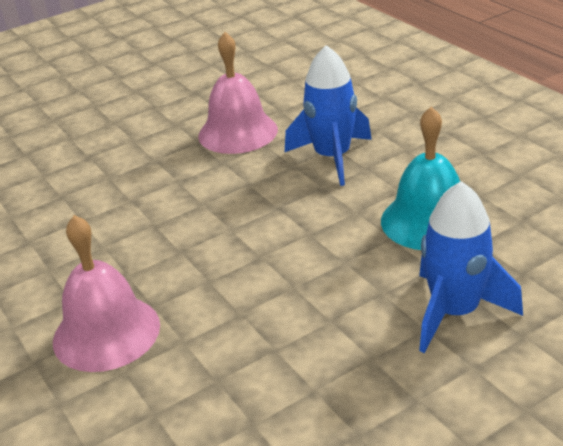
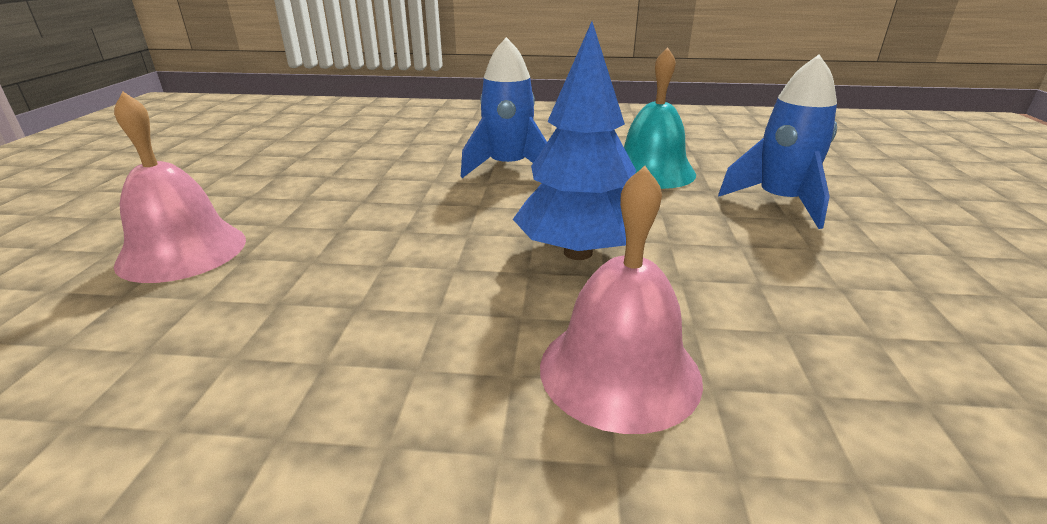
camera: 55 degrees left, 5 degrees down
(227, 256) = (578, 252): none -> blue tree
(238, 132) = (389, 182): pink bell -> pink bell (182, 251)

